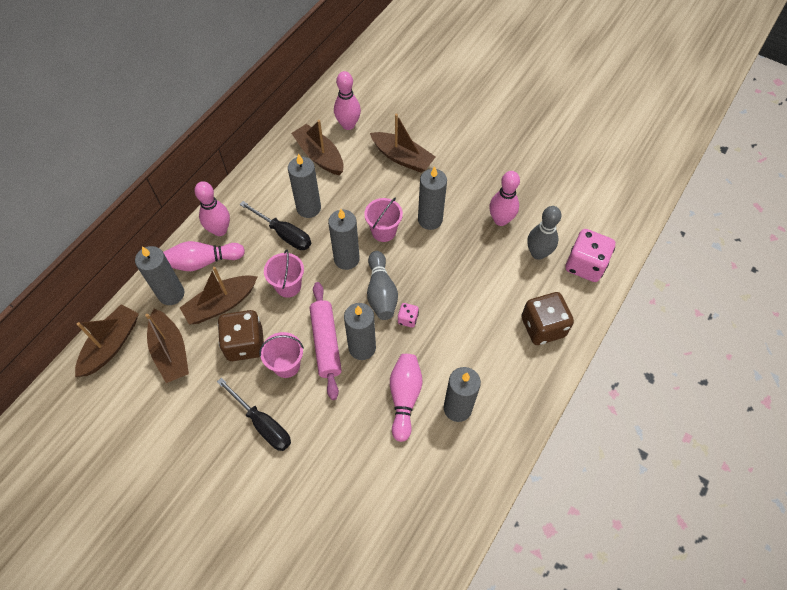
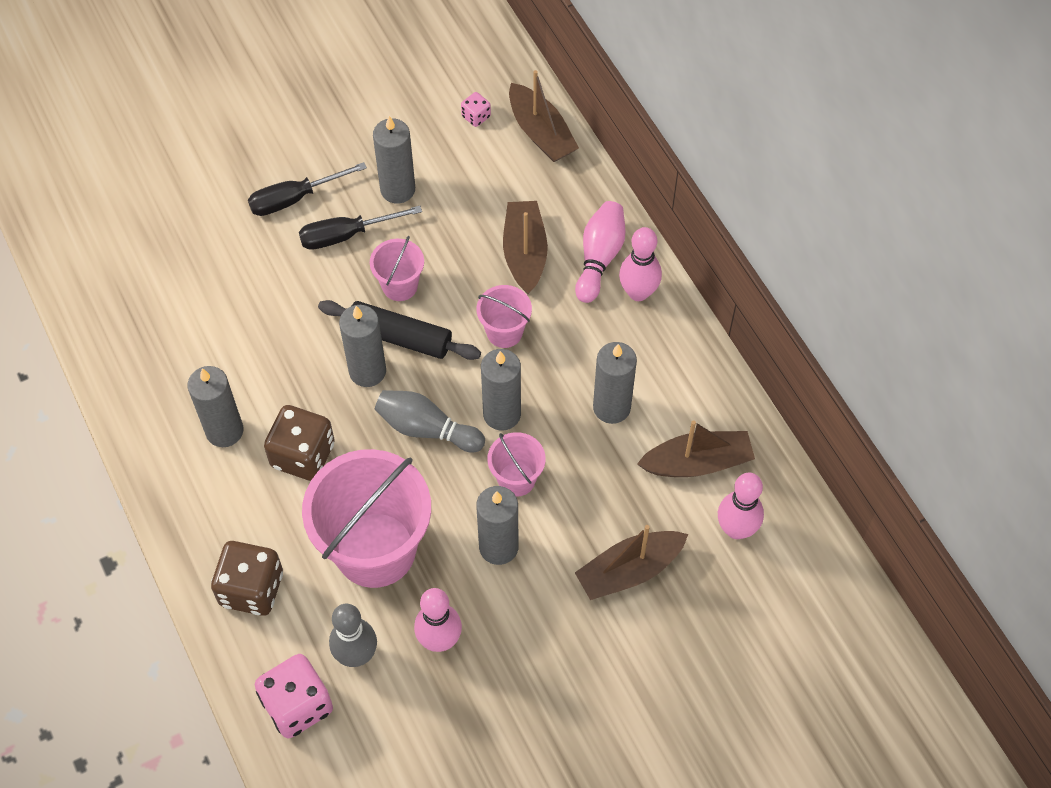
camera: 120 degrees right, 0 degrees up
(171, 294) = (573, 209): grey candle -> grey candle (398, 189)
(171, 352) = (494, 183): brown boat -> none
(245, 344) = (455, 256): brown dice -> brown dice (303, 455)
(284, 234) = (587, 361): black screwdriver -> black screwdriver (294, 198)
(326, 343) = (399, 337): pink rolling pin -> black rolling pin
(404, 398) = (276, 383): pink bowling pin -> none
(407, 319) = (370, 439): pink dice -> pink dice (476, 116)
(474, 277) = (375, 549): none -> pink bucket

